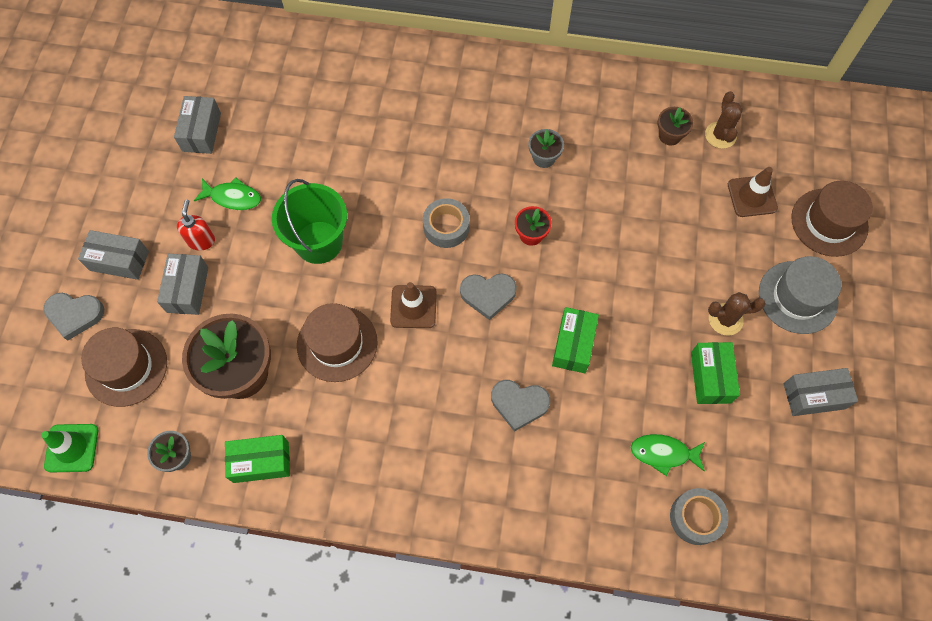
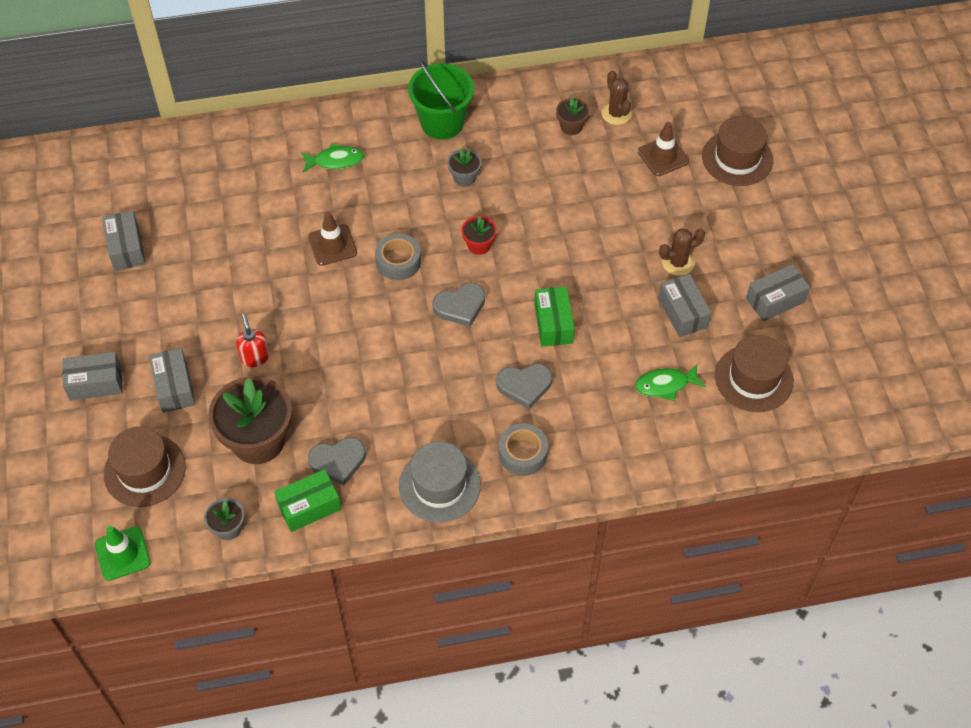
camera: 20 degrees left, 10 degrees down
(75, 315) = (73, 442): grey heart -> grey heart (338, 461)
(201, 240) = (169, 342): red soap dispenser -> red soap dispenser (255, 357)
(233, 197) = (183, 296): green fish -> green fish (335, 161)
(319, 242) = (284, 309): green bucket -> green bucket (442, 122)
(337, 343) = (338, 388): brown hat -> brown hat (754, 378)
(413, 307) = (396, 337): brown traffic cone -> brown traffic cone (332, 245)
(696, 518) = (712, 426): grey tape -> grey tape (523, 453)
(710, 377) = (683, 313): green box -> grey box
(798, 297) = (733, 226): grey hat -> grey hat (439, 485)

